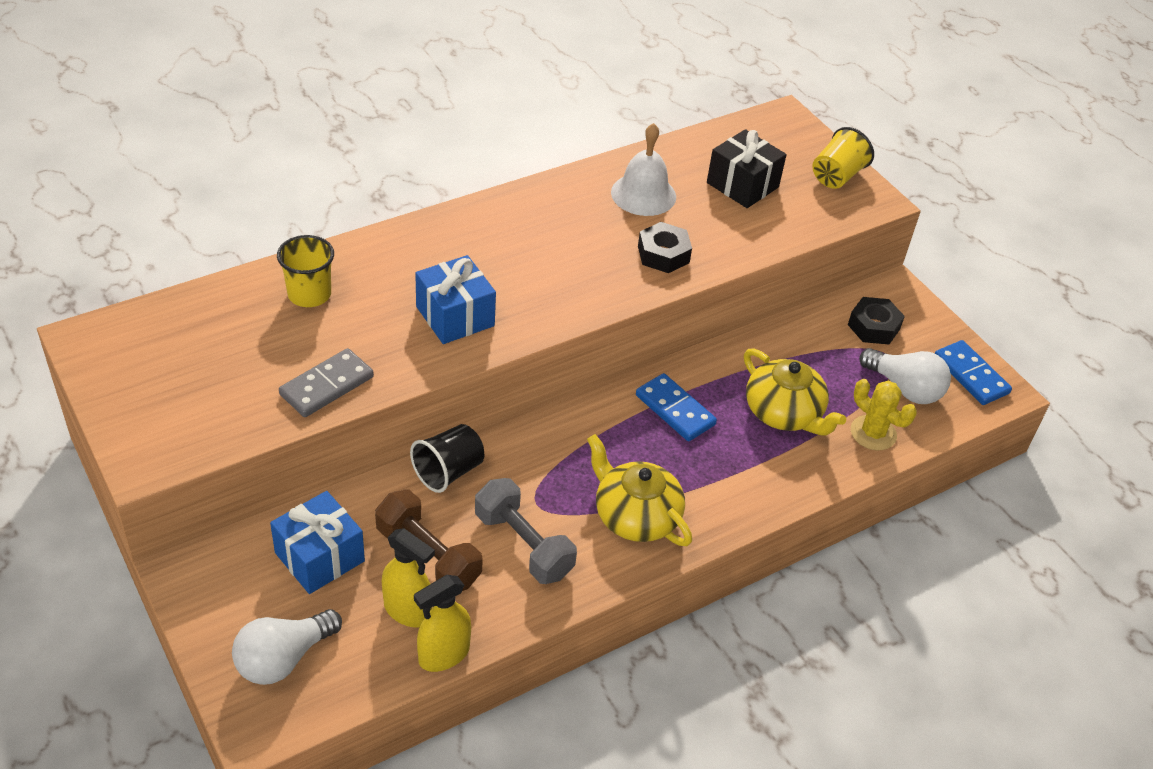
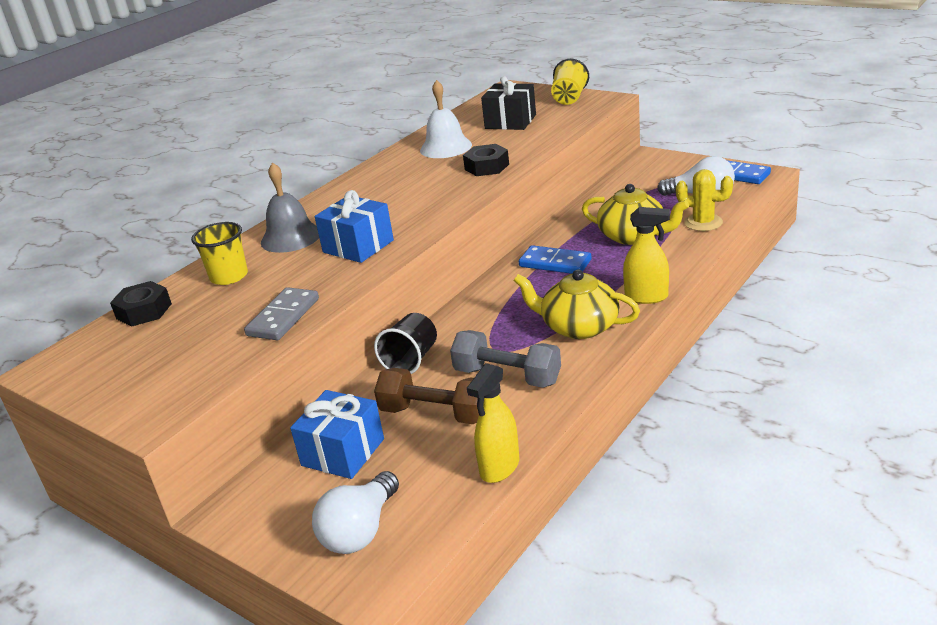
camera: 15 degrees left, 15 degrees down
(399, 264) = (291, 237): none -> grey bell
(408, 611) = (446, 453): yellow spray bottle -> yellow spray bottle (646, 297)
(873, 327) = (651, 177): black nut -> black nut (144, 311)

